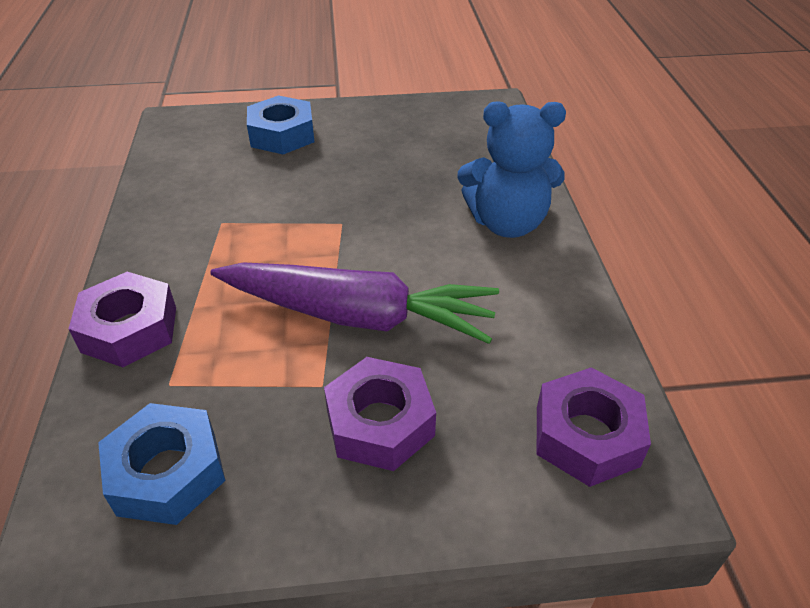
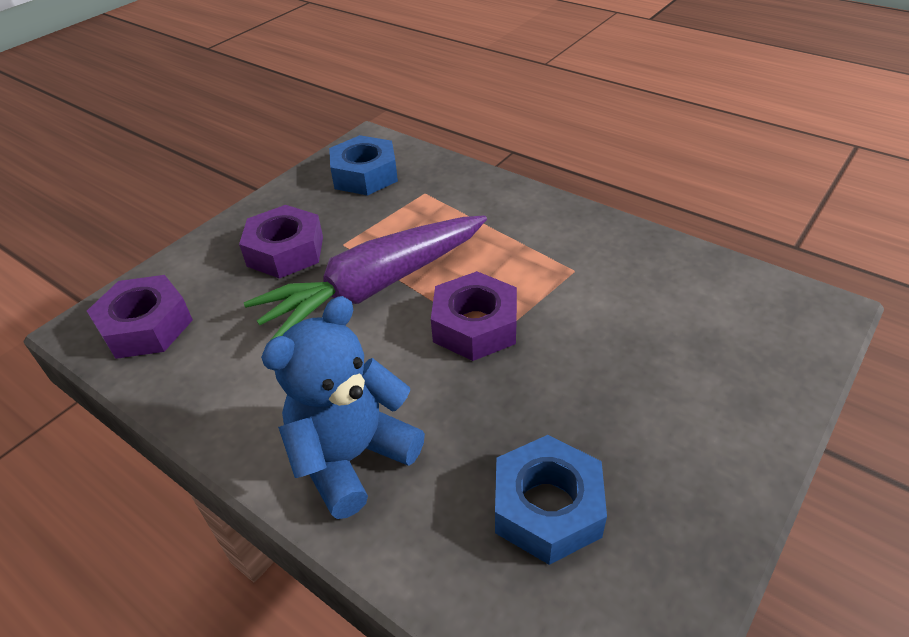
camera: 135 degrees right, 0 degrees up
(130, 329) = (491, 192): purple nut -> purple nut (475, 326)
(282, 135) = (712, 378): blue nut -> blue nut (547, 507)

